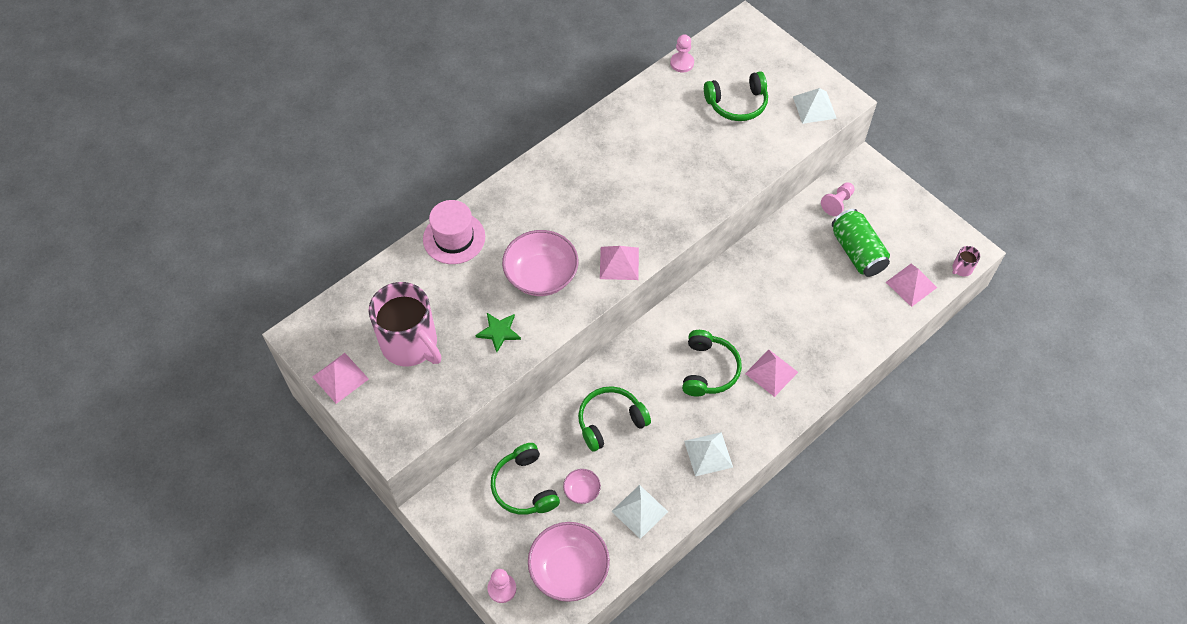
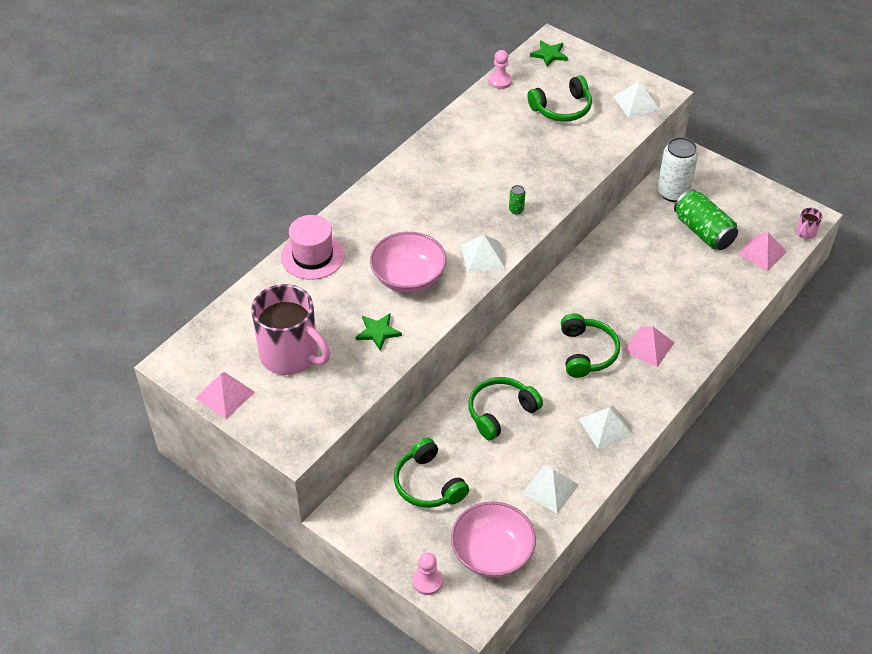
camera: 10 degrees left, 10 degrees down
(582, 491) = (487, 479): pink bowl -> none
(619, 263) = (483, 256): pink pyramid -> white pyramid
(664, 215) = (516, 210): none -> green can
(739, 38) = (549, 54): none -> green star
(837, 203) = (673, 192): pink pawn -> white can

